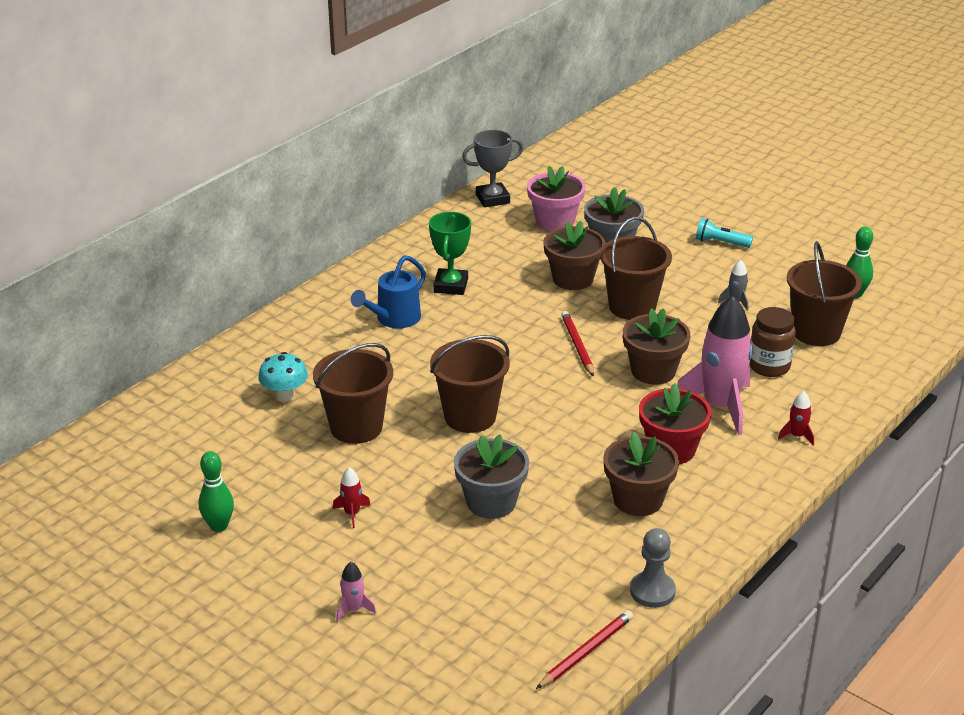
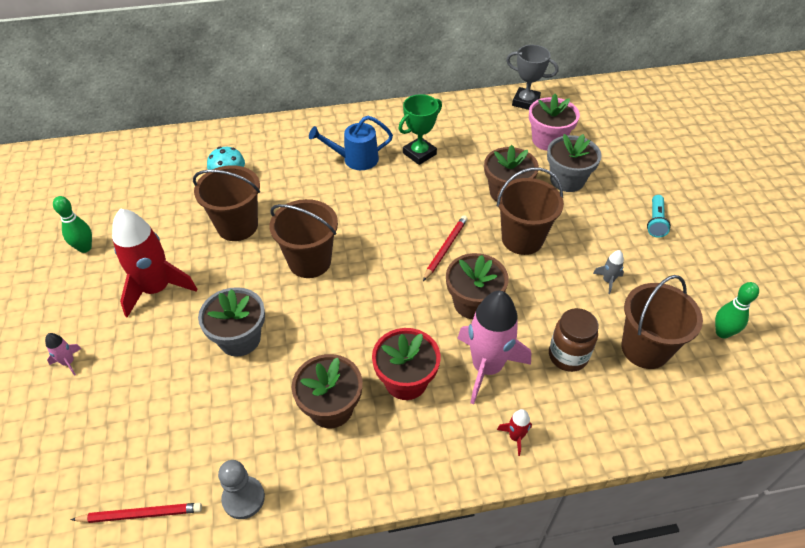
camera: 40 degrees right, 15 degrees up
(352, 513) = (157, 289): red rocket -> red rocket, size x2.40
(720, 243) = (655, 222): turquoise flashlight -> turquoise flashlight turned 135 degrees counterclockwise

